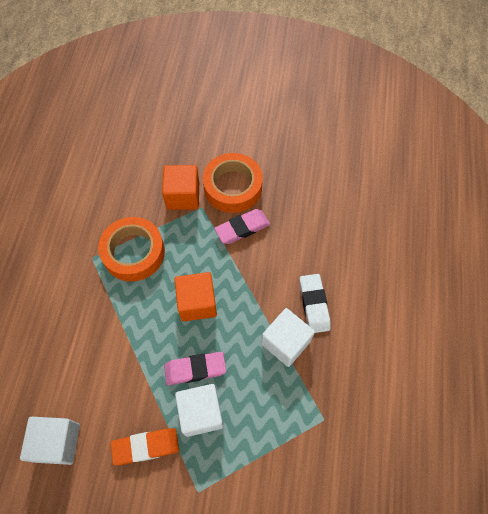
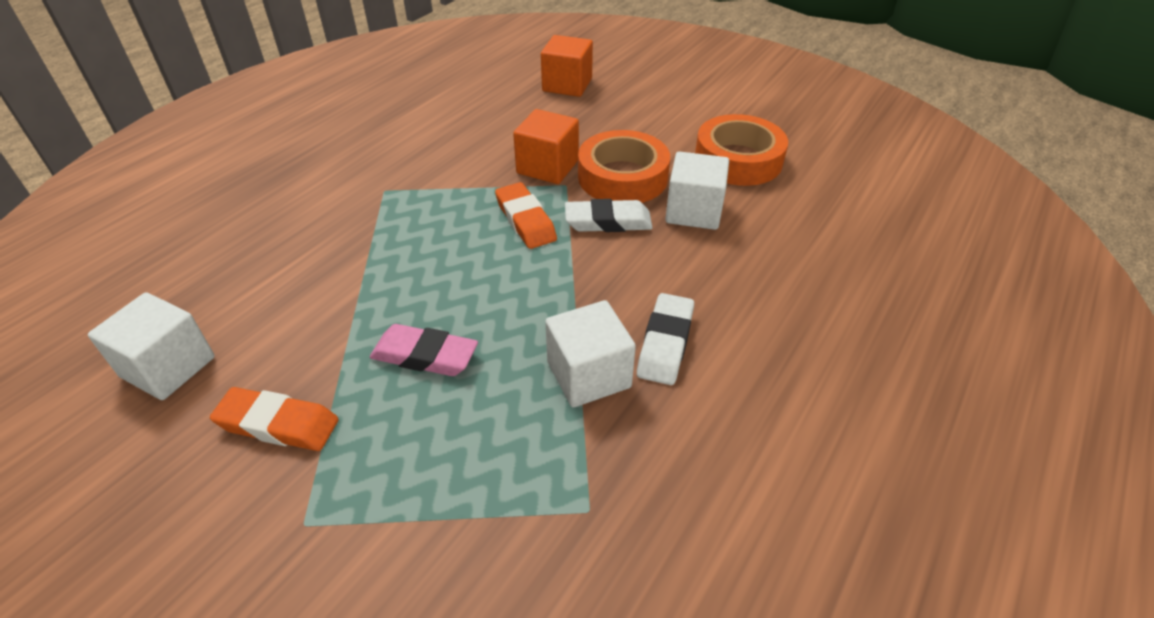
camera: 25 degrees right, 20 degrees down
(133, 252) = (440, 201): orange tape -> orange tape (738, 160)
(194, 247) = (525, 220): none -> orange eraser
(197, 303) = (486, 280): orange cube -> orange cube (567, 85)
(201, 413) = (392, 415): white cube -> white cube (693, 211)
(242, 228) = (608, 222): pink eraser -> white eraser

